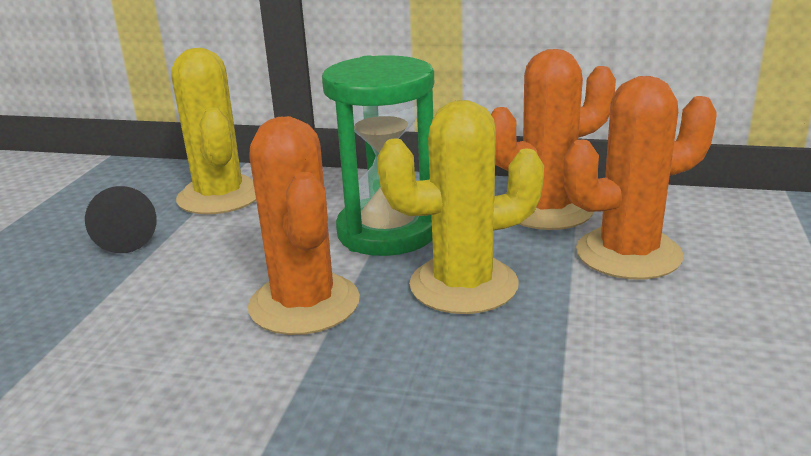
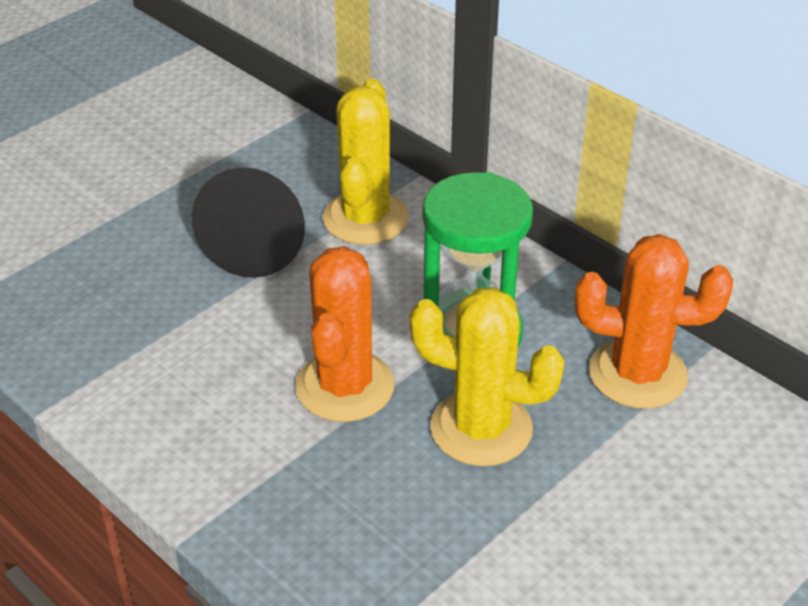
camera: 30 degrees right, 15 degrees up
(125, 238) = (260, 240): black cone -> black cone, size x1.82
(628, 254) = (654, 464): orange cactus -> none

